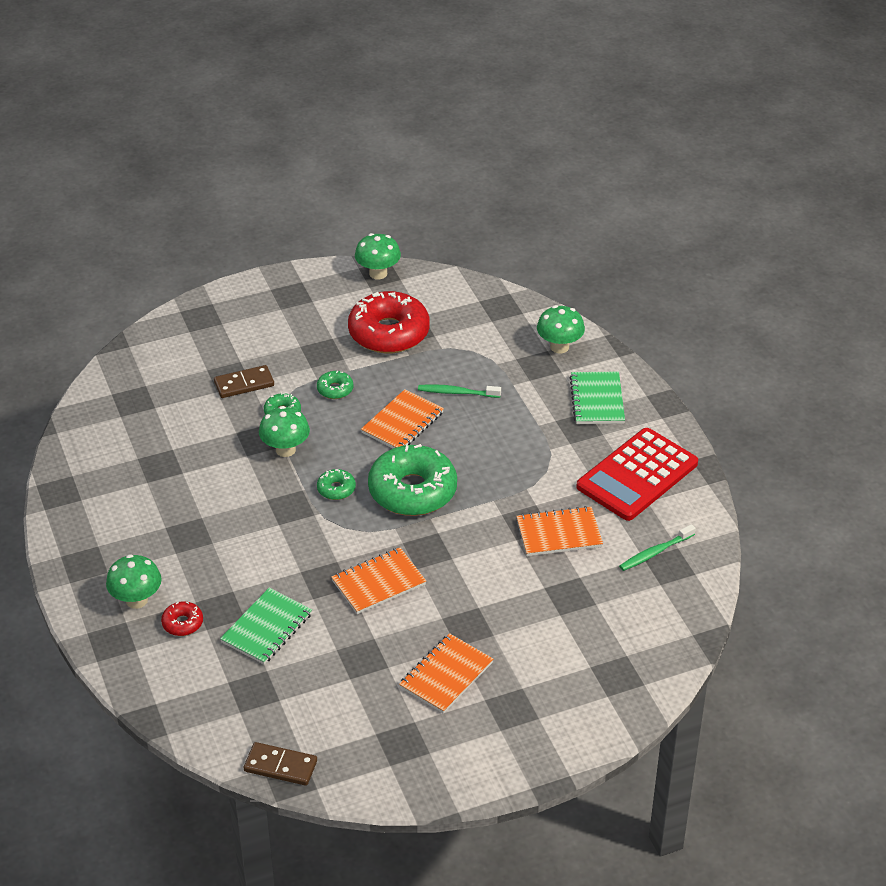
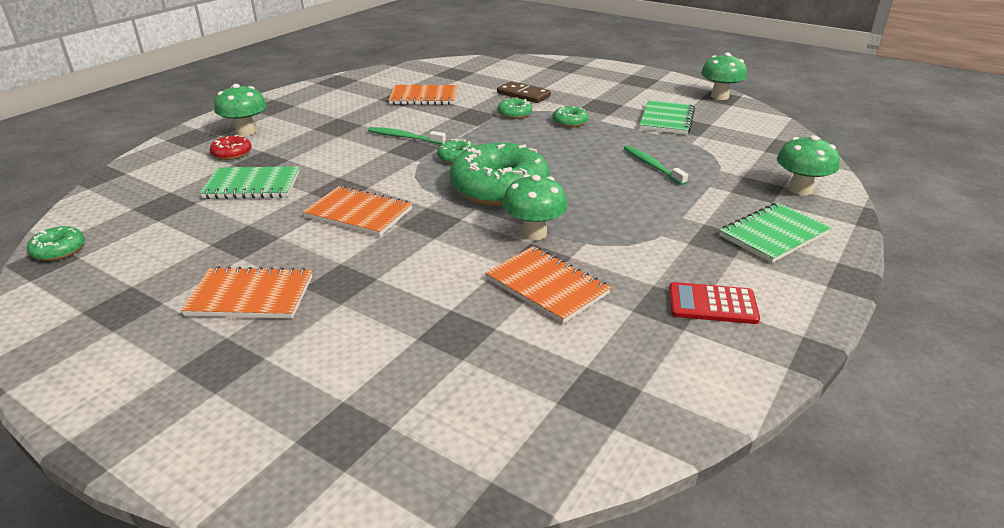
camera: 55 degrees right, 10 degrees down
(280, 766) = (59, 250): brown domino -> green donut
(285, 450) = (475, 127): green mushroom -> green mushroom (534, 233)
(389, 333) = (667, 119): red donut -> green notebook
(402, 423) = (576, 157): orange notebook -> orange notebook (424, 97)
(637, 475) = (712, 304): red calculator -> red calculator, size x0.51
(655, 552) = (607, 372): green toothbrush -> green toothbrush (404, 137)

